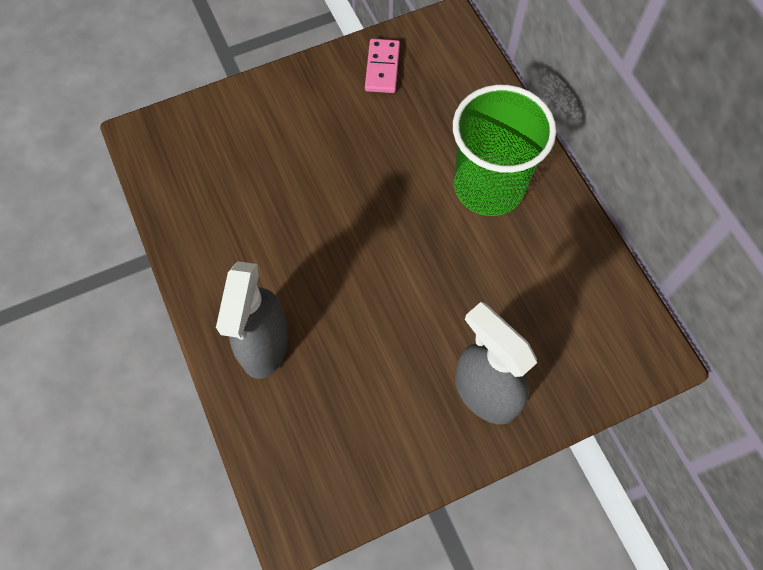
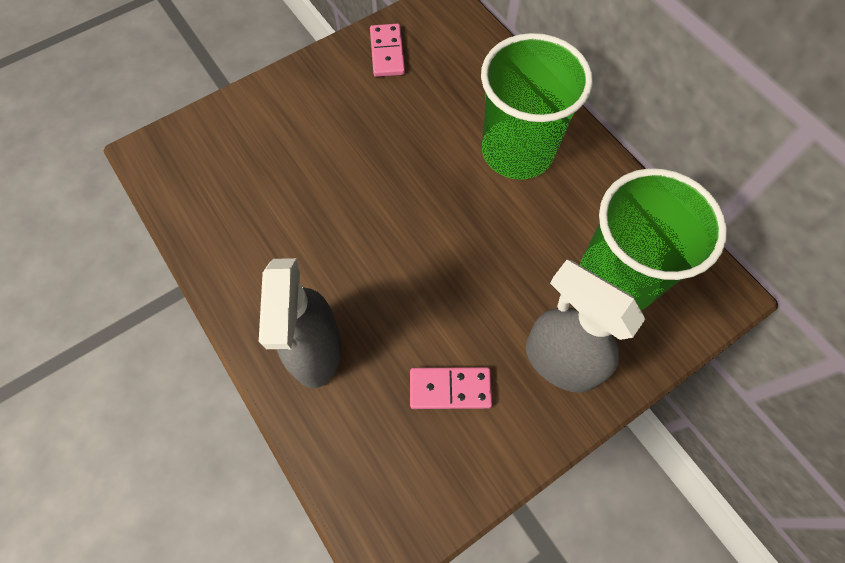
camera: 10 degrees left, 0 degrees up
(379, 400) = (450, 388): none -> pink domino
(557, 324) = (617, 277): none -> green cup

